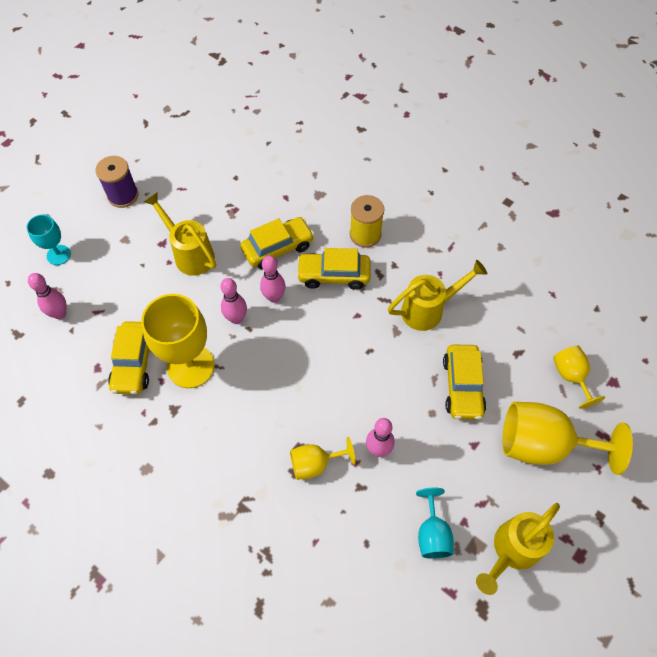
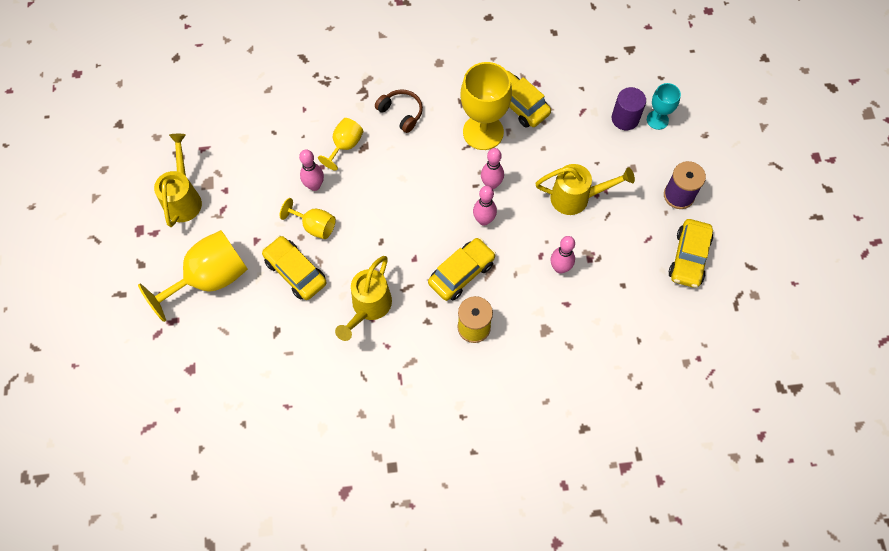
camera: 135 degrees right, 5 degrees up
(60, 314) = (602, 90): pink bowling pin -> pink bowling pin (560, 268)
(78, 277) = (625, 118): none -> purple cylinder
(234, 449) = (401, 113): none -> brown headphones
(278, 248) = (523, 257): yellow car -> yellow car (688, 258)
(432, 534) = (239, 168): turquoise goblet -> none
(571, 376) = (225, 346): yellow goblet -> yellow goblet (314, 226)

